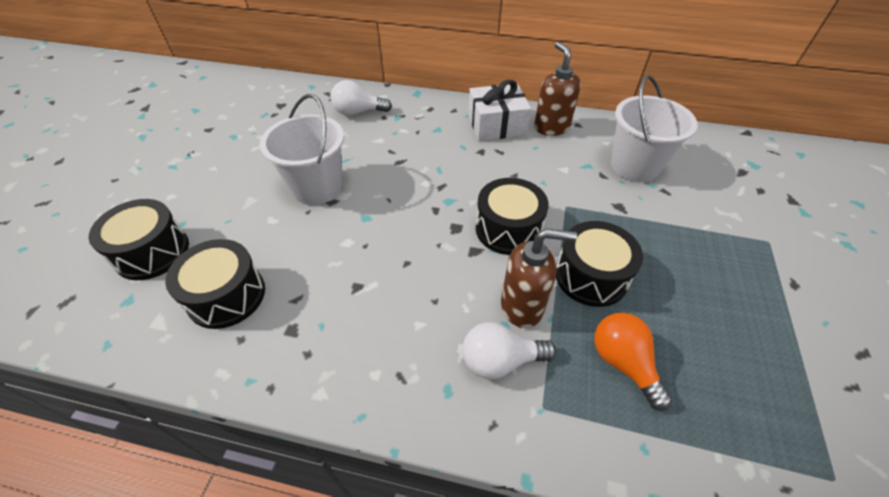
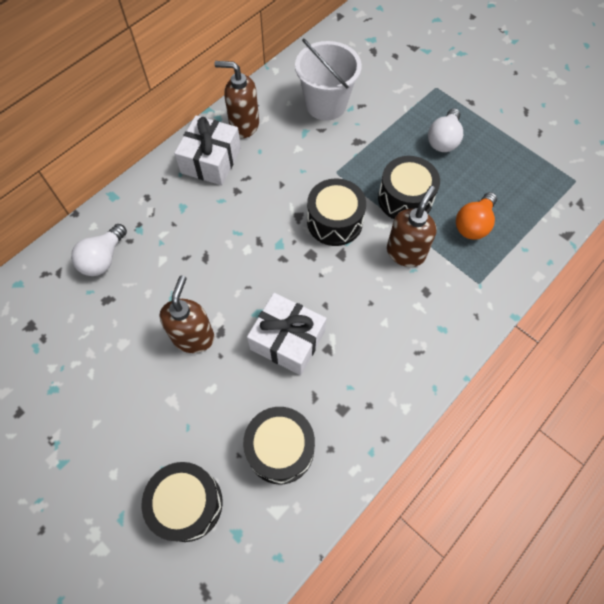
camera: 60 degrees left, 15 degrees up
(317, 187) = (193, 337): white bucket -> brown soap dispenser
(349, 250) = (287, 340): none -> white gift
(500, 360) = (438, 288): white light bulb -> white light bulb (443, 140)
(623, 363) = (473, 224): orange light bulb -> orange light bulb turned 60 degrees counterclockwise

